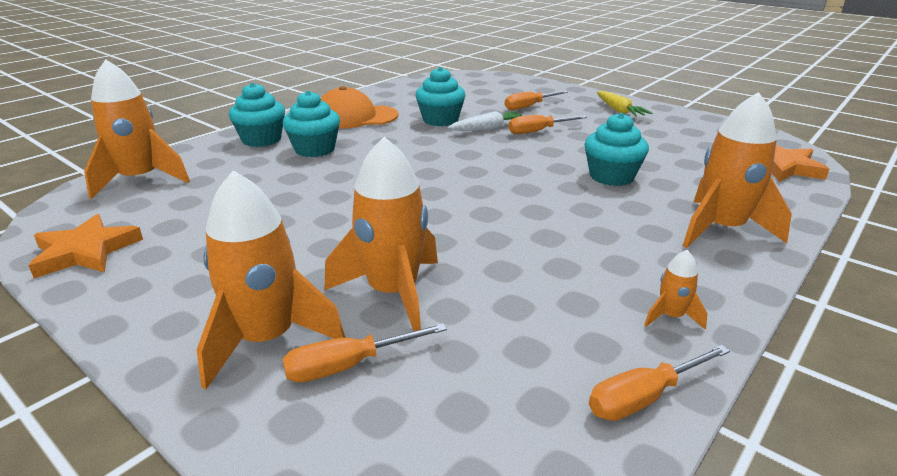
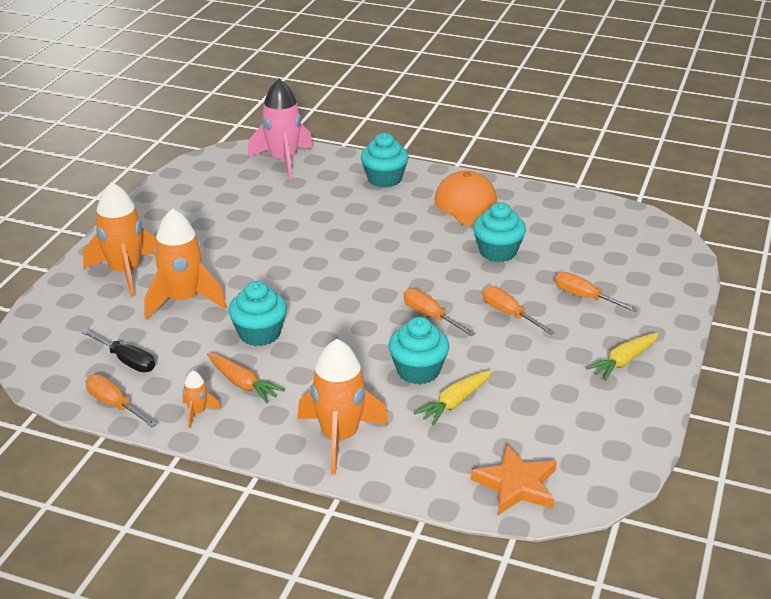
camera: 70 degrees right, 5 degrees up
(86, 251) = (185, 184): orange star -> none
(140, 180) = (283, 161): orange rocket -> pink rocket
(315, 149) = (380, 208): turquoise cupcake -> turquoise cupcake (259, 334)
(348, 366) = (112, 303): orange screwdriver -> orange screwdriver (430, 316)
(488, 128) = (494, 283): white carrot -> none
(525, 369) = (127, 361): none -> black screwdriver
(612, 273) = (243, 384): none -> orange carrot
(665, 170) = (454, 403): none -> yellow carrot

